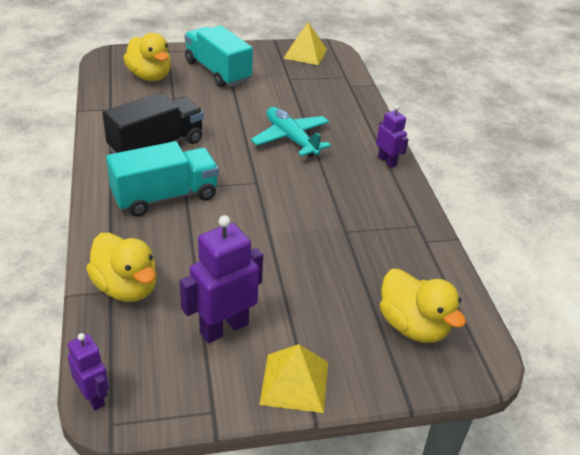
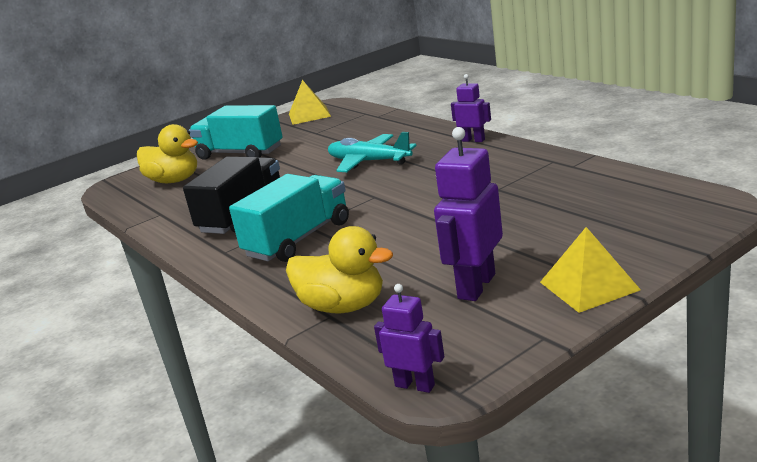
camera: 20 degrees left, 15 degrees down
(413, 326) = (635, 211): yellow duck -> none

